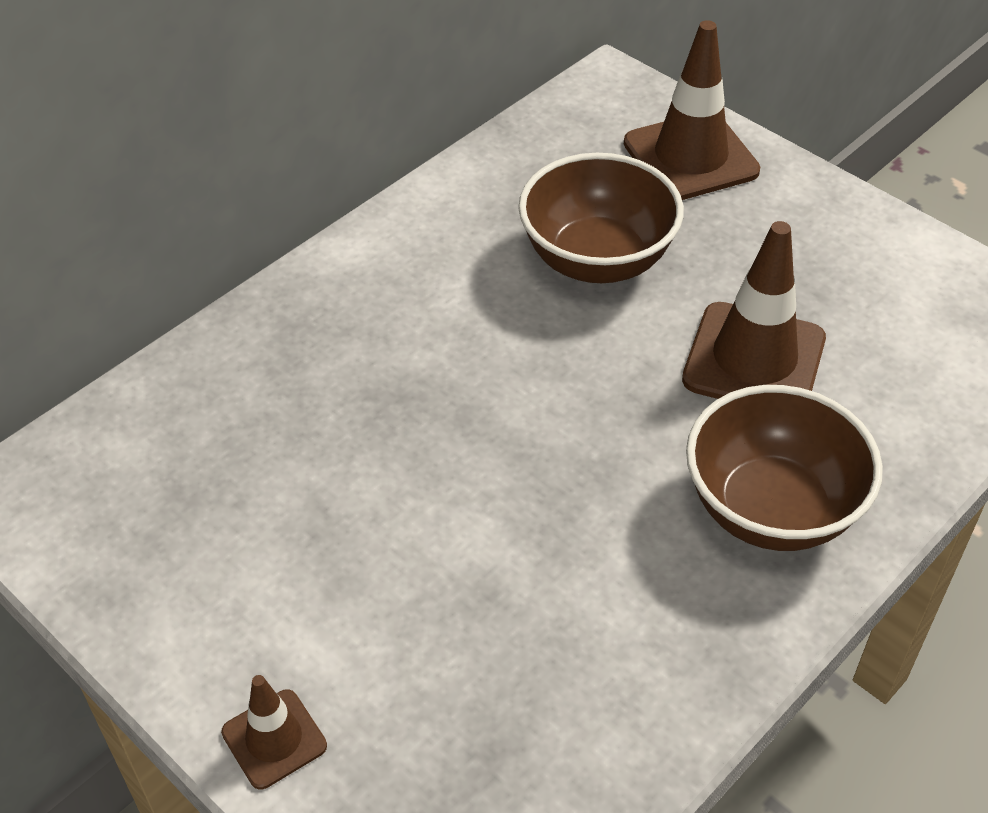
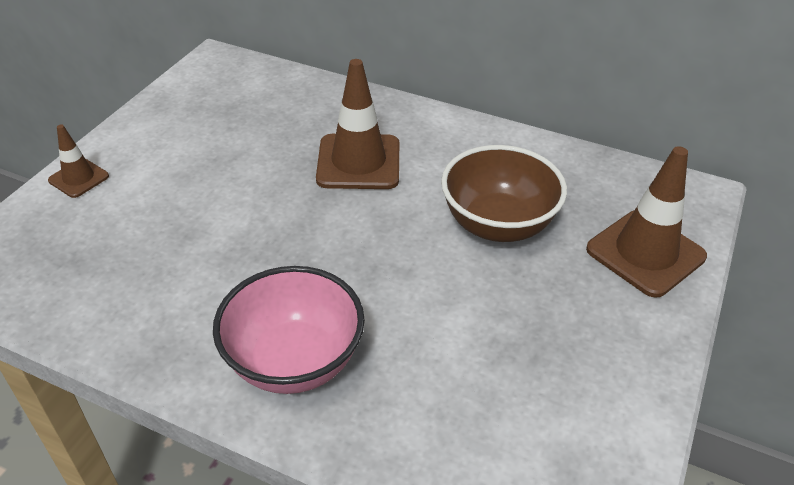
camera: 70 degrees right, 5 degrees down
(754, 359) = (441, 328): brown traffic cone -> brown traffic cone (358, 162)
(771, 509) = (294, 361): brown bowl -> pink bowl

